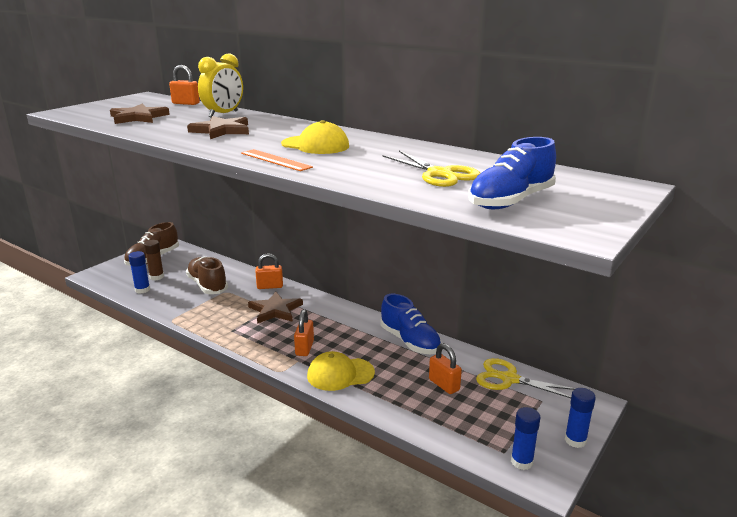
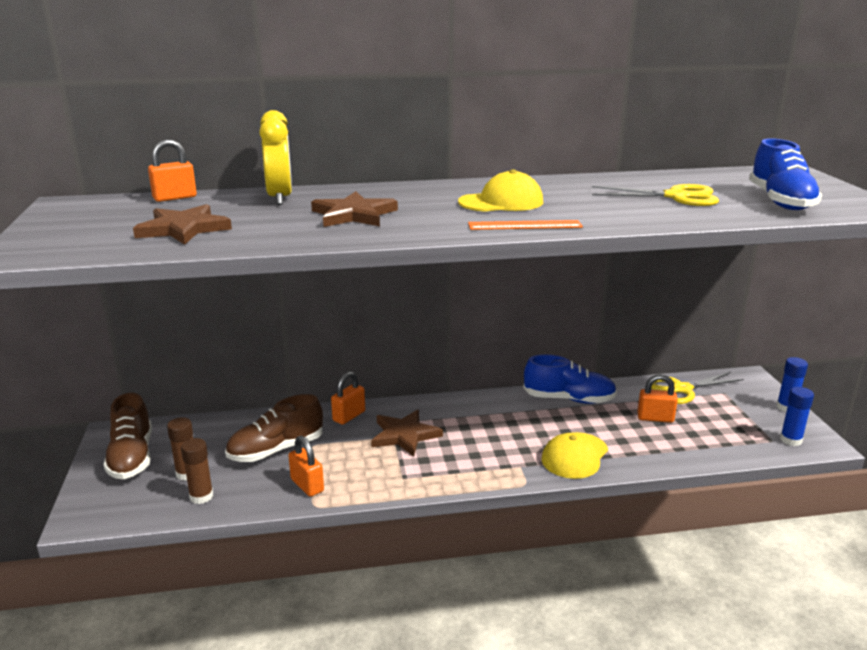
camera: 45 degrees left, 0 degrees up
(142, 290) = (201, 496): blue glue stick -> brown glue stick
(207, 285) = (276, 450): brown shoe -> brown shoe turned 45 degrees counterclockwise
(304, 348) = (503, 453): orange padlock -> orange padlock (307, 485)

